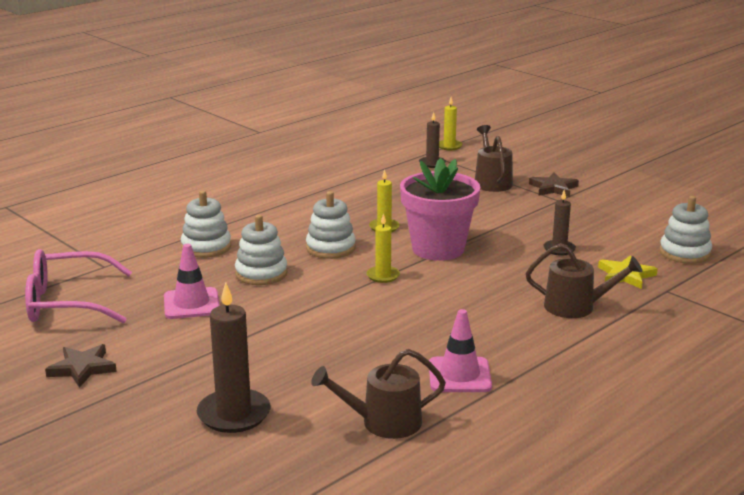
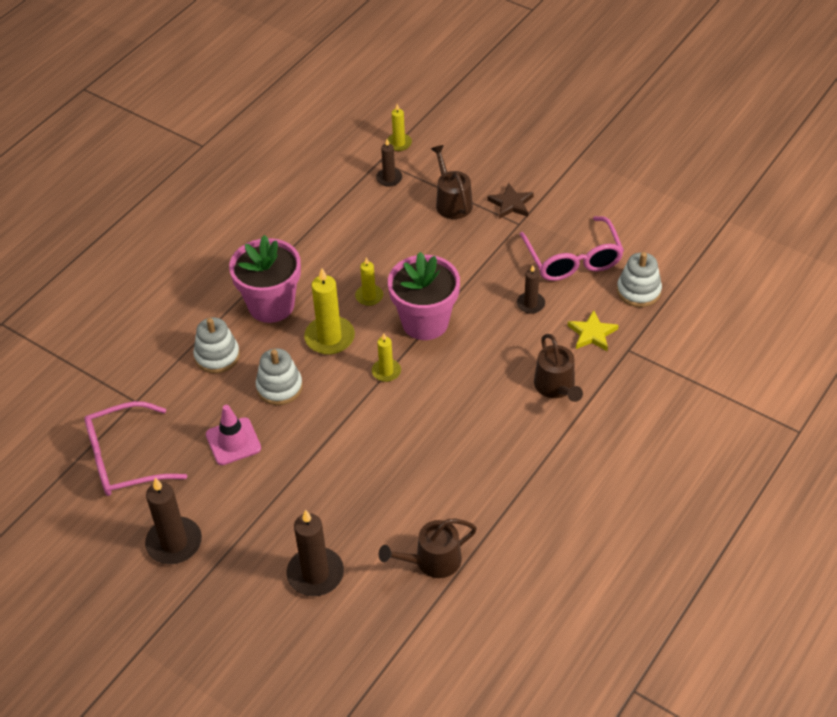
camera: 10 degrees left, 25 degrees up
(82, 368) = (174, 543): brown star -> brown candle
(279, 222) = (271, 305): none -> pink flower pot
(330, 248) = (329, 337): white stacking toy -> yellow candle
(459, 375) = (478, 494): pink traffic cone -> none
(576, 307) = (556, 386): brown watering can -> brown watering can turned 75 degrees clockwise
(613, 226) = (573, 260): none -> pink glasses

